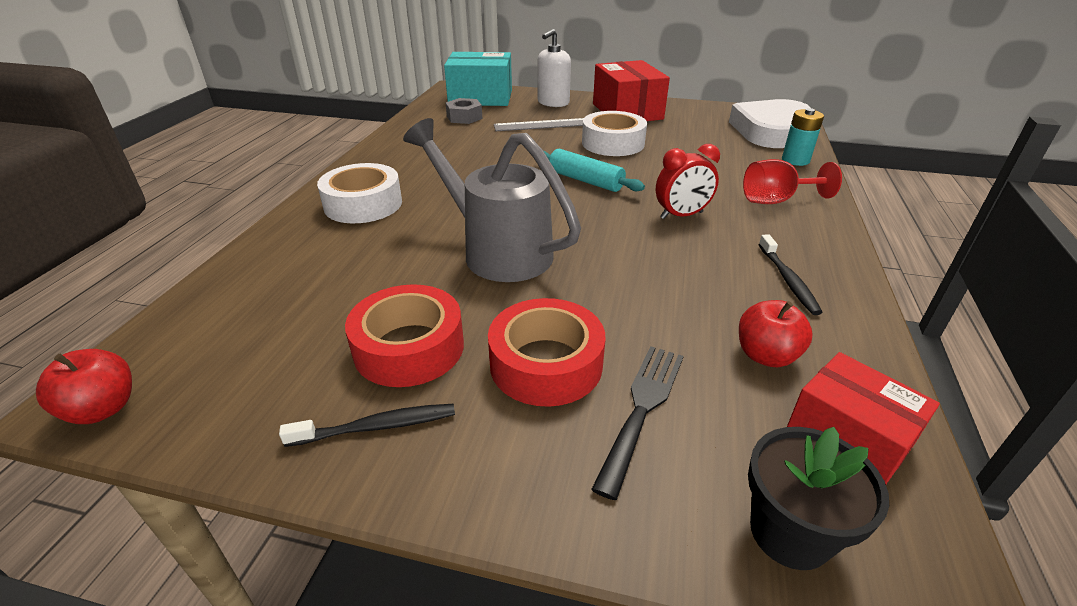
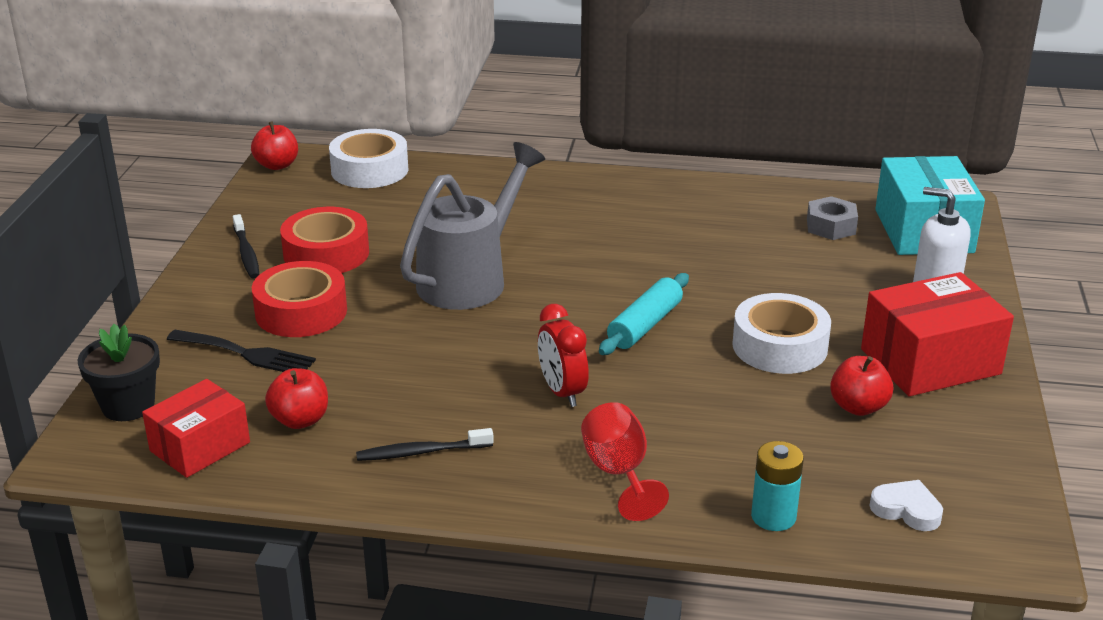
camera: 85 degrees right, 5 degrees down
(363, 204) = (555, 199): white tape -> white tape (369, 170)
(543, 125) = (829, 288): grey ruler -> none
(677, 131) = (858, 407): none -> red apple
(770, 130) = (906, 510): white heart -> white heart, size x0.43

